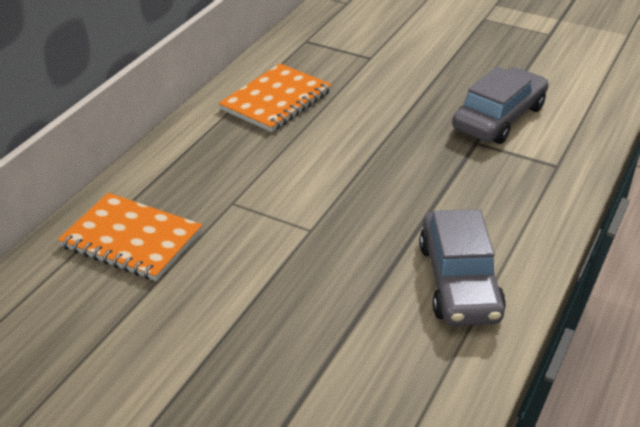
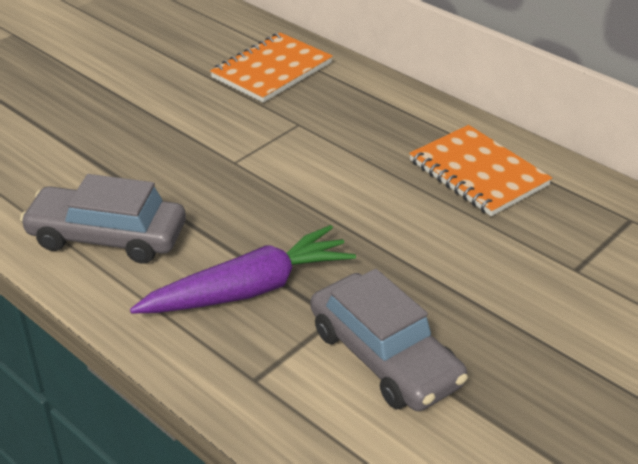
camera: 105 degrees right, 0 degrees up
(474, 185) = (249, 290): none -> purple carrot

